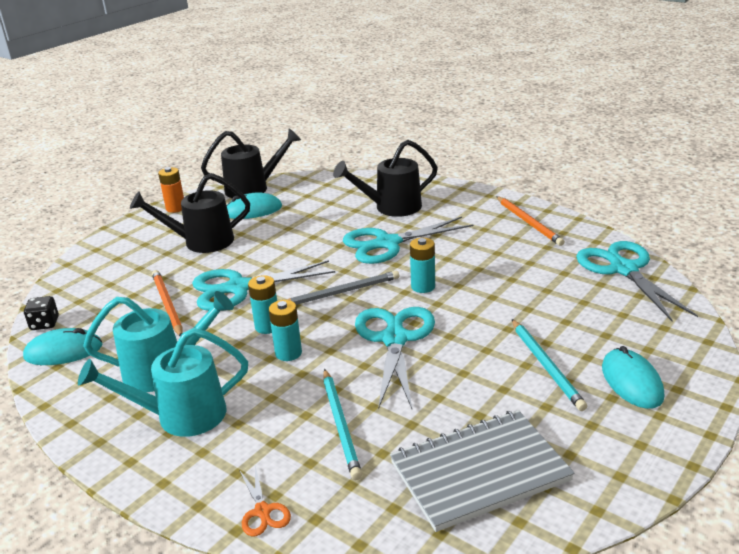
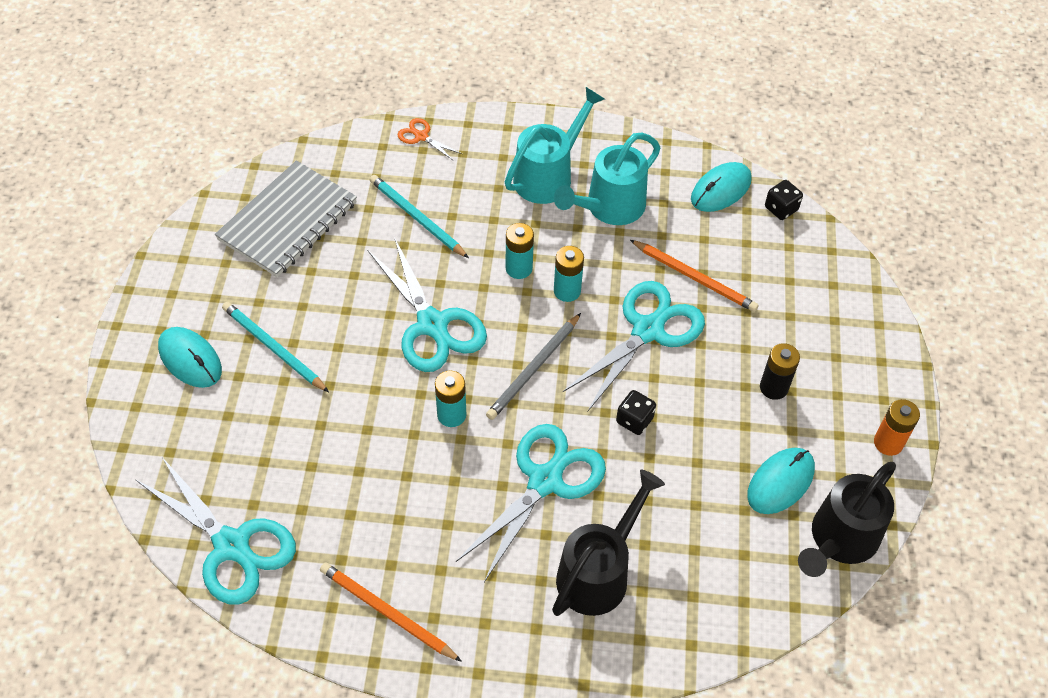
camera: 145 degrees right, 25 degrees up
(201, 242) = (773, 387): black watering can -> black battery
(303, 252) = (634, 420): none -> black dice

